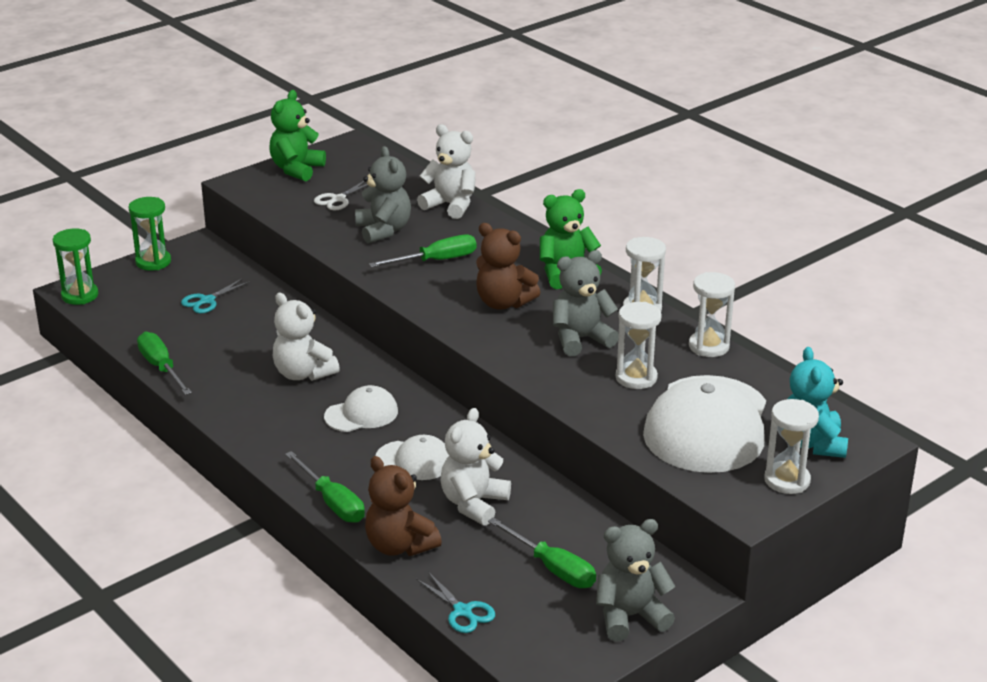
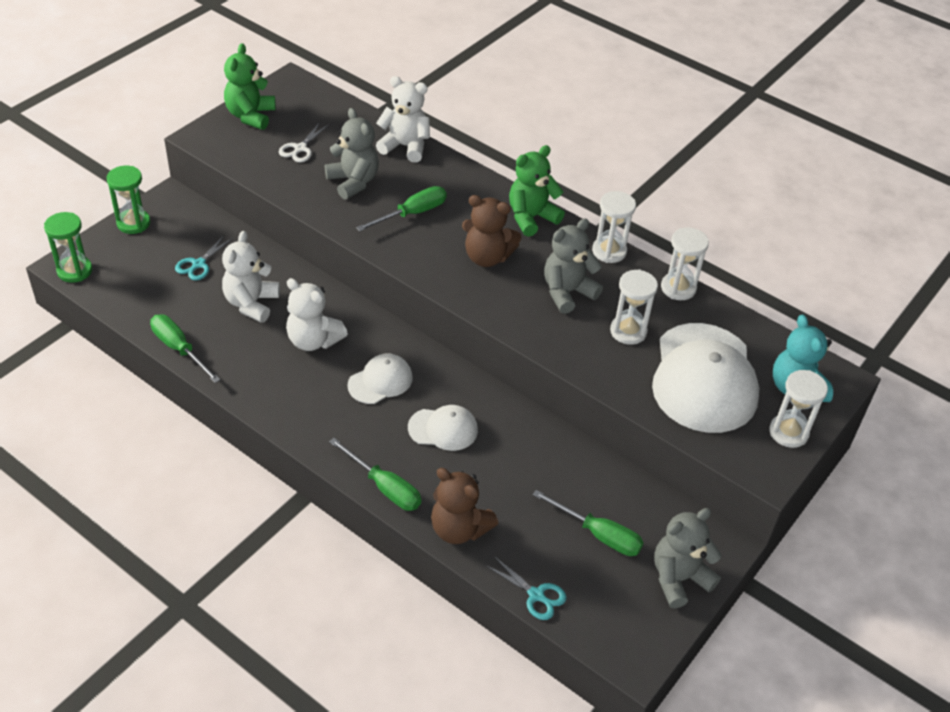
camera: 15 degrees left, 15 degrees up
(473, 504) = (509, 471): white teddy bear -> white teddy bear (251, 303)

